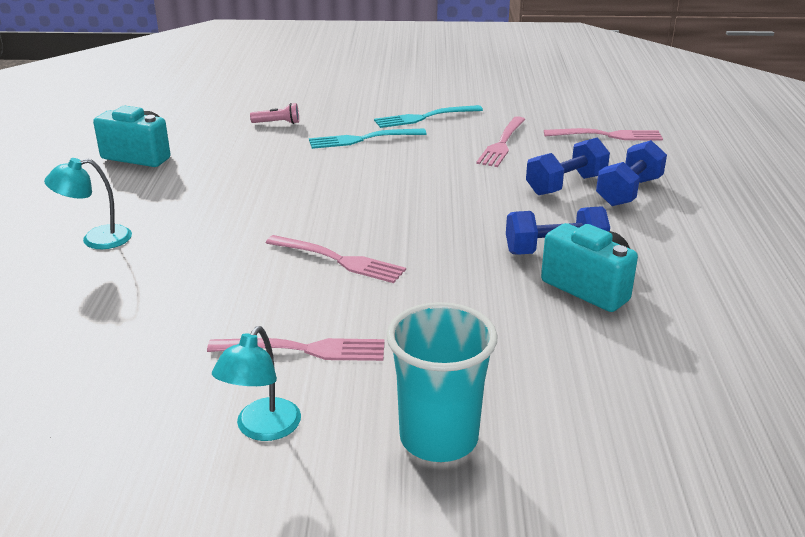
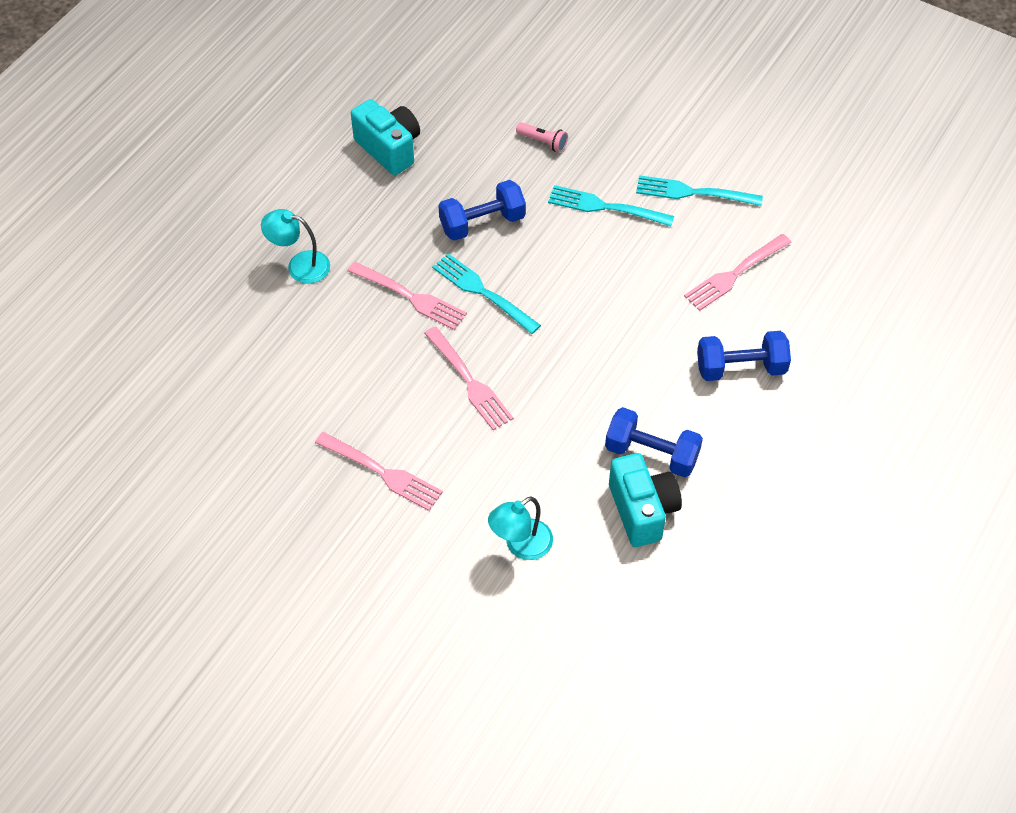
camera: 30 degrees right, 25 degrees up
(262, 429) = (312, 534): turquoise lamp -> turquoise lamp (521, 545)
(300, 206) = (482, 292): none -> turquoise fork
(438, 438) = (416, 600): turquoise cup -> none
(607, 135) = (854, 307): pink fork -> pink fork (410, 297)
(629, 192) = (791, 405): blue dumbbell -> blue dumbbell (482, 223)

